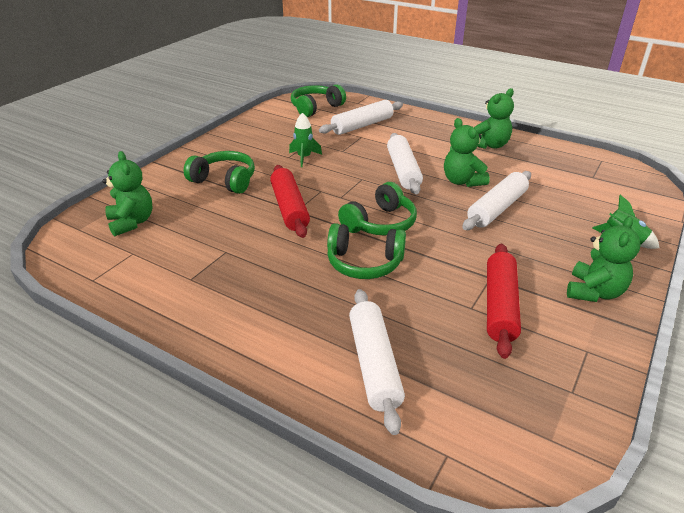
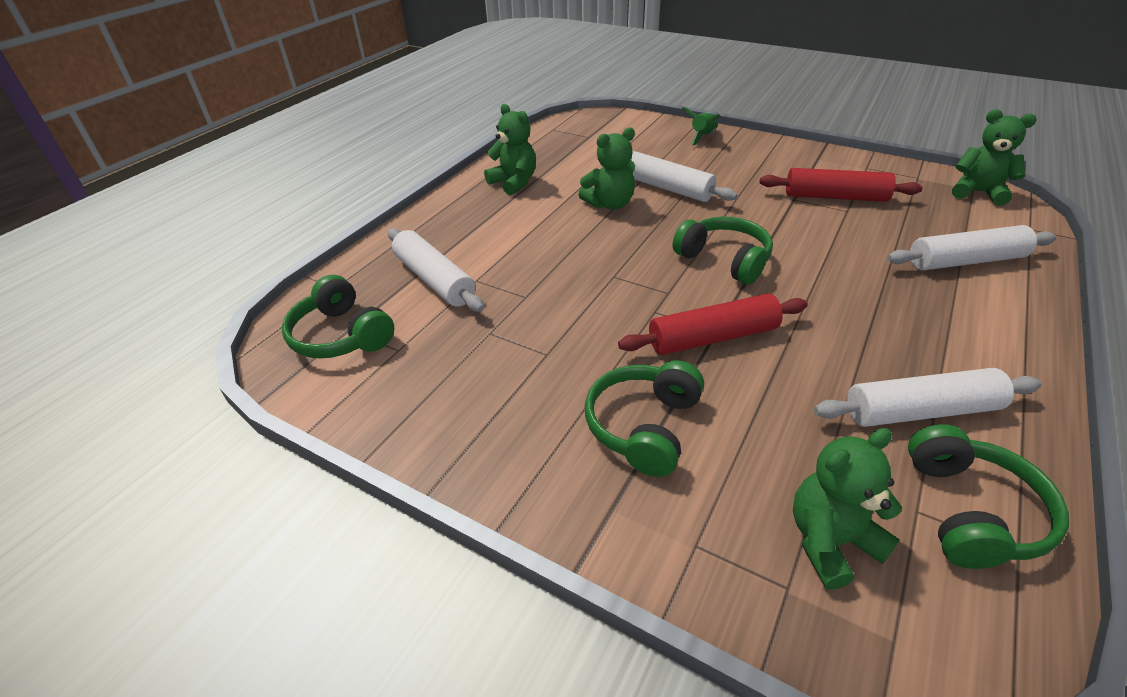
camera: 90 degrees left, 5 degrees up
(304, 158) = (550, 335): green rocket -> none
(364, 263) = (811, 269): green headphones -> green headphones (971, 511)
(403, 171) = (587, 243): white rolling pin -> white rolling pin (921, 411)
(594, 292) = (788, 157): green teddy bear -> green teddy bear (977, 192)

